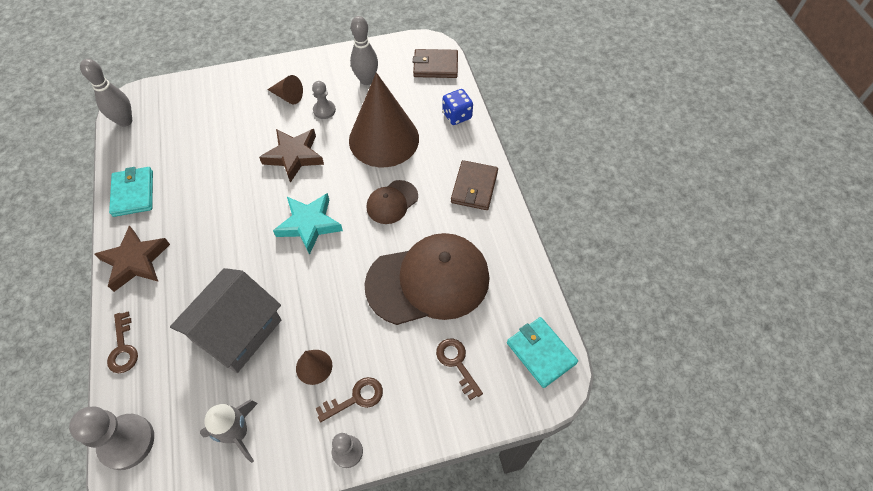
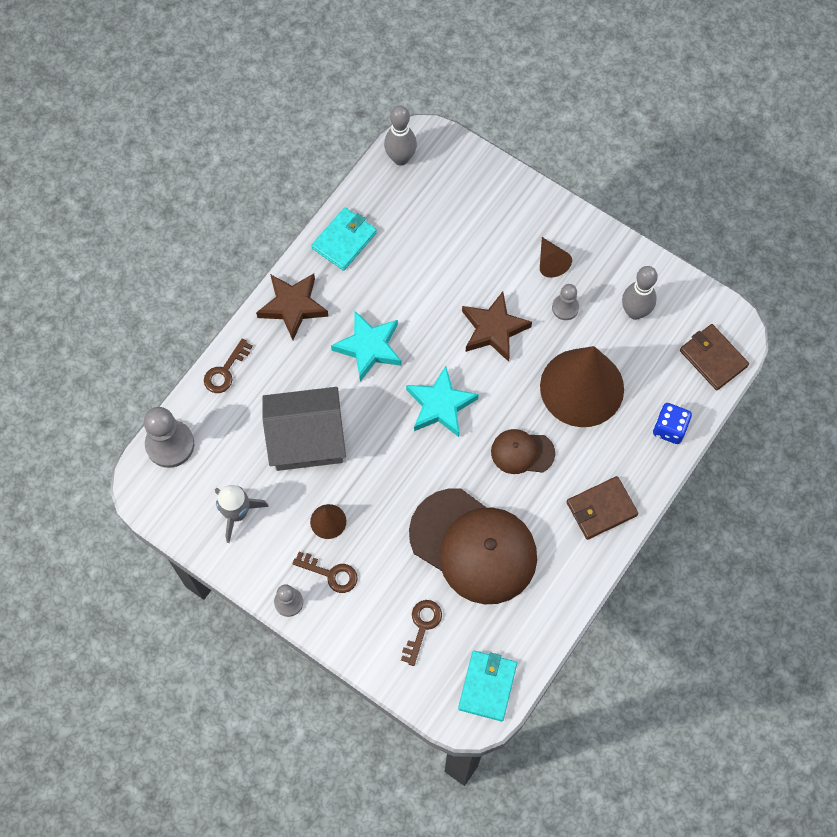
camera: 50 degrees right, 10 degrees up
(221, 236) = (369, 347): none -> turquoise star

